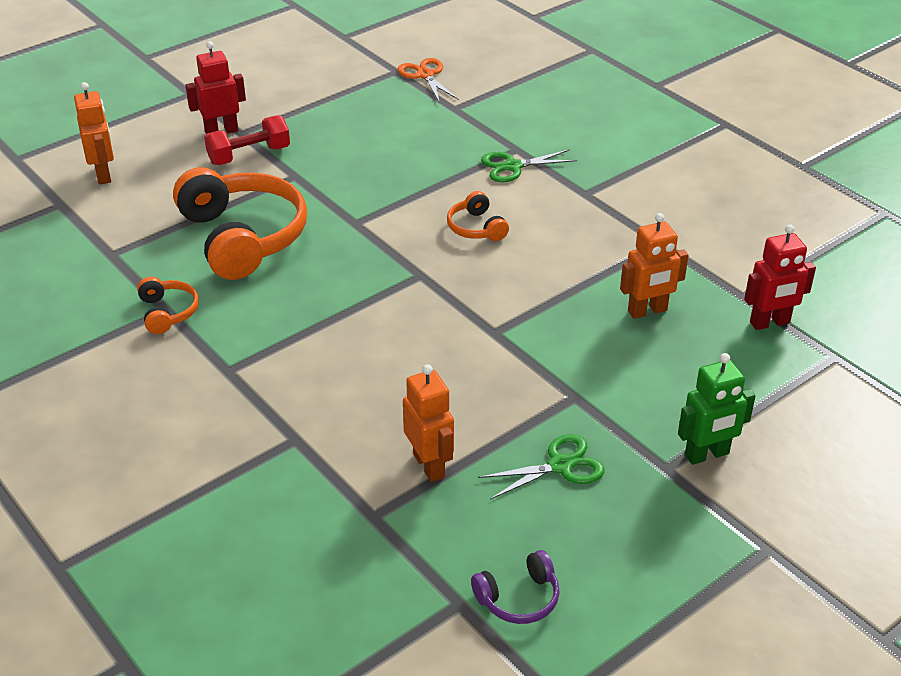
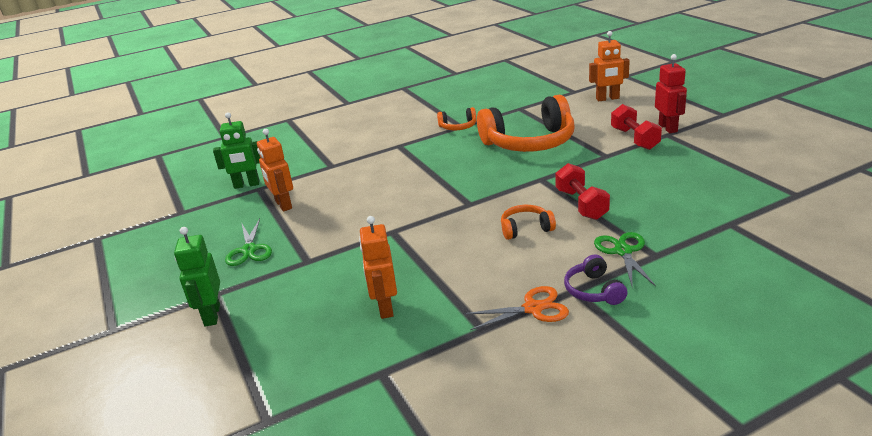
camera: 105 degrees right, 10 degrees down
(360, 539) = (246, 185): none -> green robot
(419, 192) = (581, 204): none -> red dumbbell
(425, 75) = (795, 209): orange scissors -> orange scissors (533, 308)
(429, 465) = (283, 205): orange robot -> orange robot turned 75 degrees clockwise
(519, 598) = (167, 230): purple headphones -> purple headphones (593, 290)
(770, 323) = (335, 383): red robot -> none

